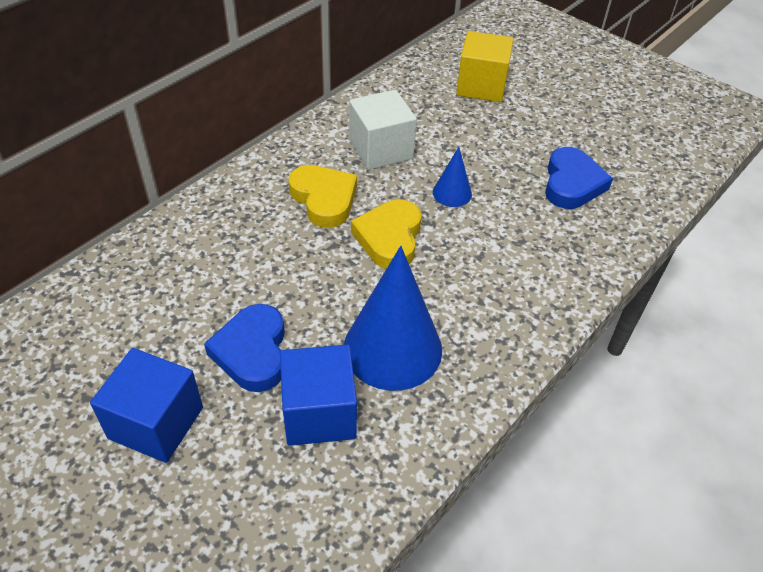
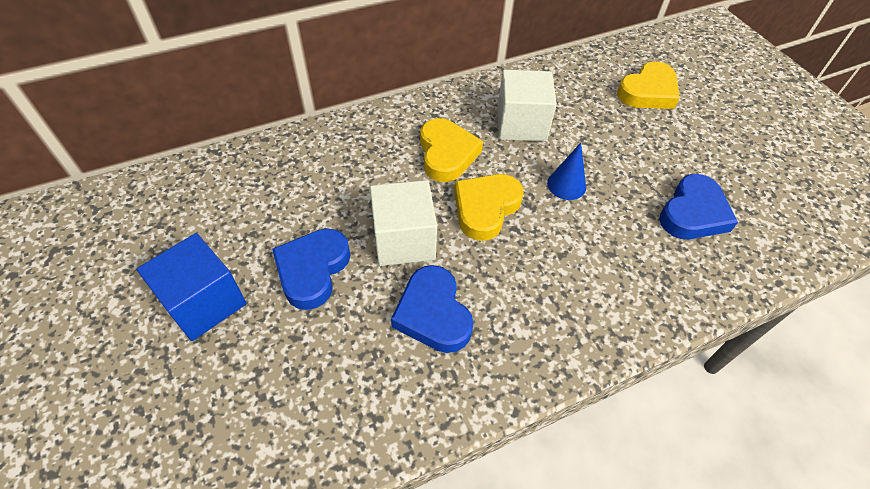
camera: 25 degrees right, 5 degrees up
(319, 413) = (336, 348): blue cube -> none
(327, 293) = (404, 240): none -> white cube
(392, 348) = (433, 313): blue cone -> blue heart
(481, 86) = (648, 92): yellow cube -> yellow heart

